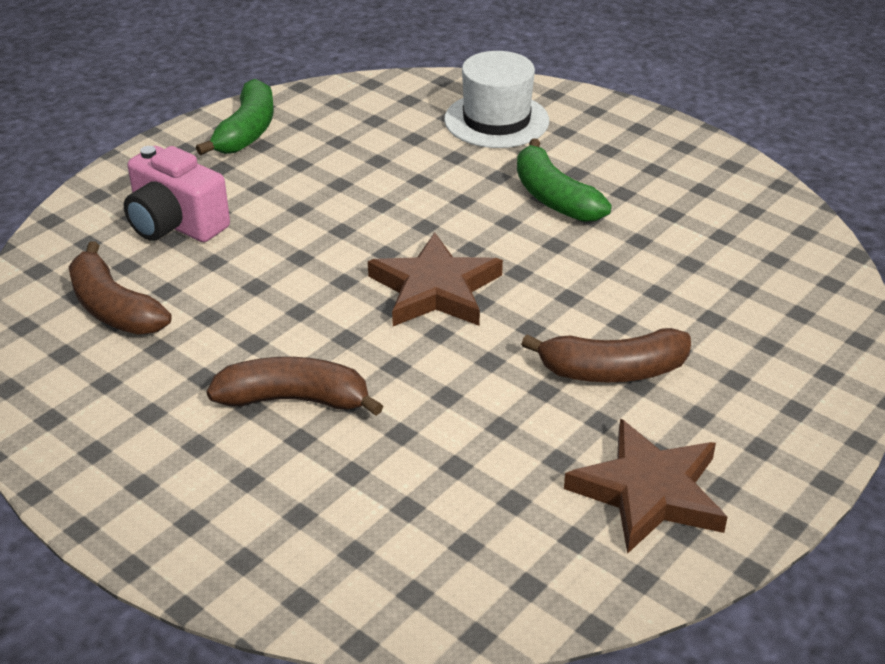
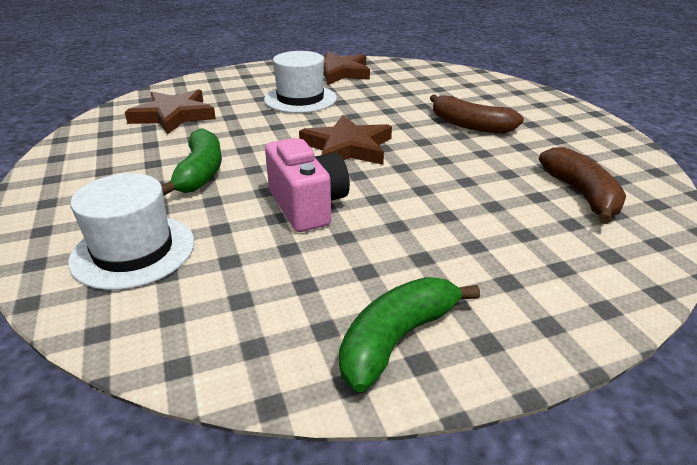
camera: 150 degrees left, 5 degrees down
(175, 224) = (519, 245): pink camera -> pink camera (307, 206)
(612, 371) = (300, 99): brown banana -> white hat
(728, 265) = (173, 116): none -> brown star

